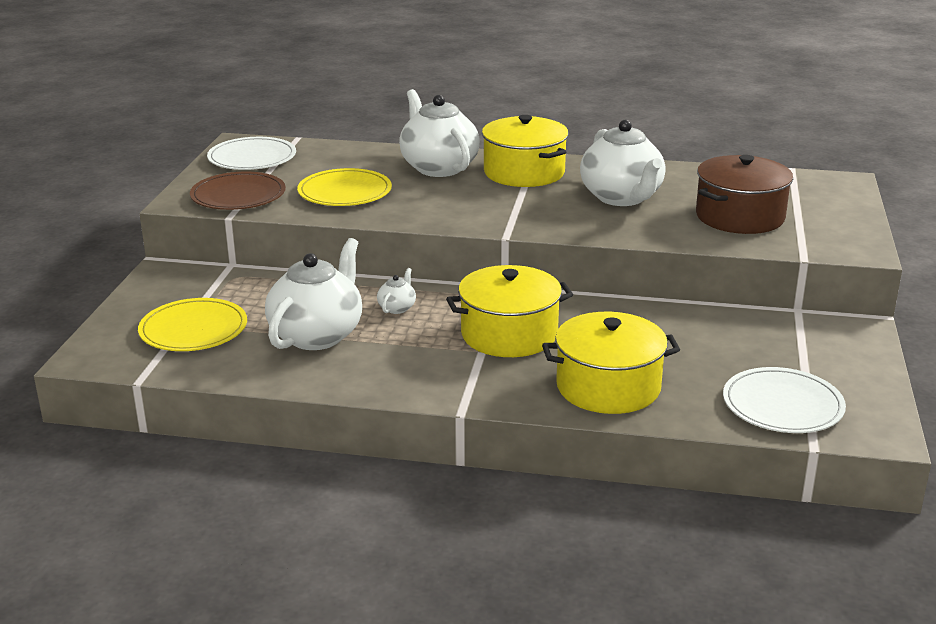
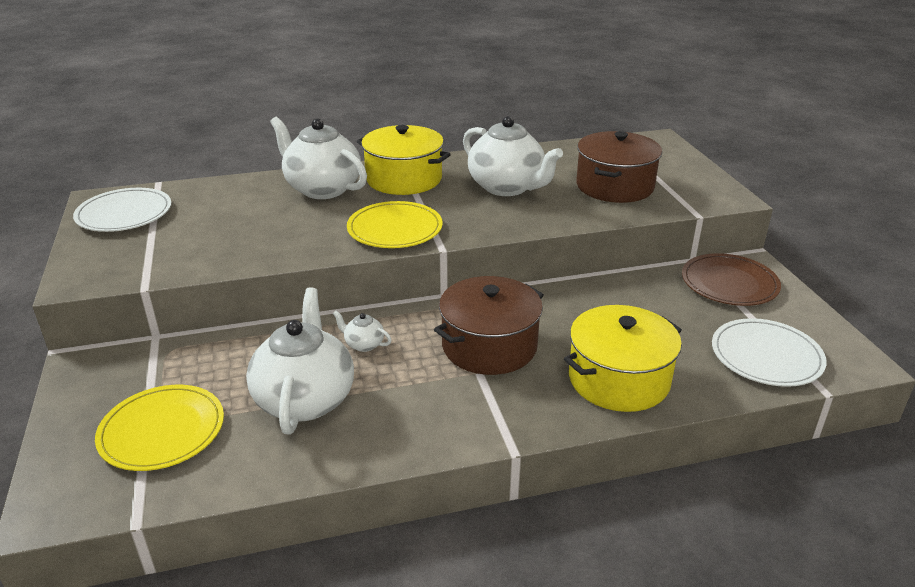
camera: 25 degrees left, 5 degrees up
(238, 195) = (137, 260): brown plate -> brown plate (729, 283)
(345, 192) = (250, 233): yellow plate -> yellow plate (395, 229)
(397, 308) = (363, 344): white teapot -> white teapot turned 60 degrees counterclockwise
(509, 334) = (489, 346): yellow pot -> brown pot

